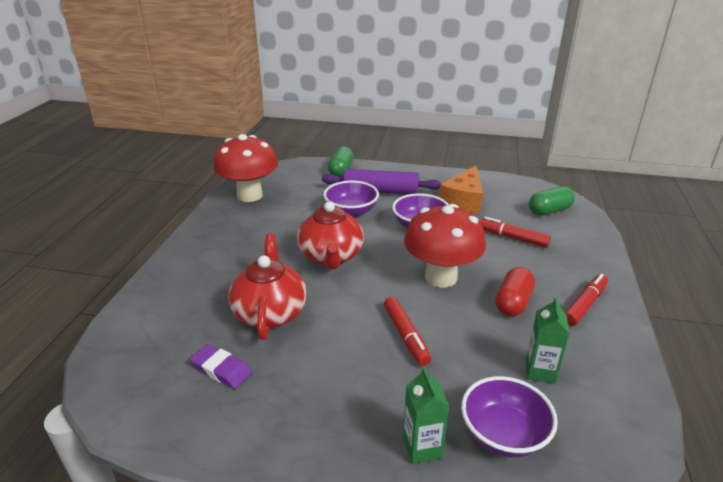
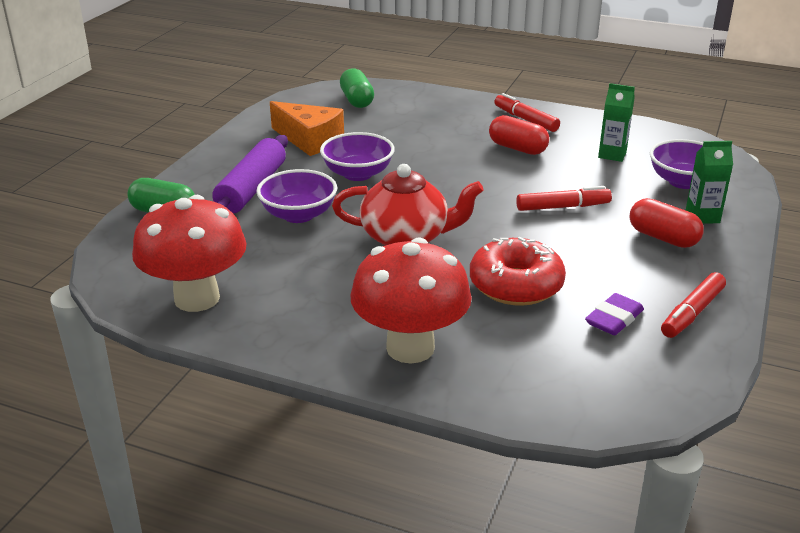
camera: 80 degrees left, 0 degrees up
(270, 313) = (516, 285): red teapot -> red donut
(365, 409) = (663, 238): none -> red capsule
(441, 277) = (468, 176): red mushroom -> red mushroom (410, 348)
(512, 238) = (403, 128): red marker -> red marker (692, 313)

